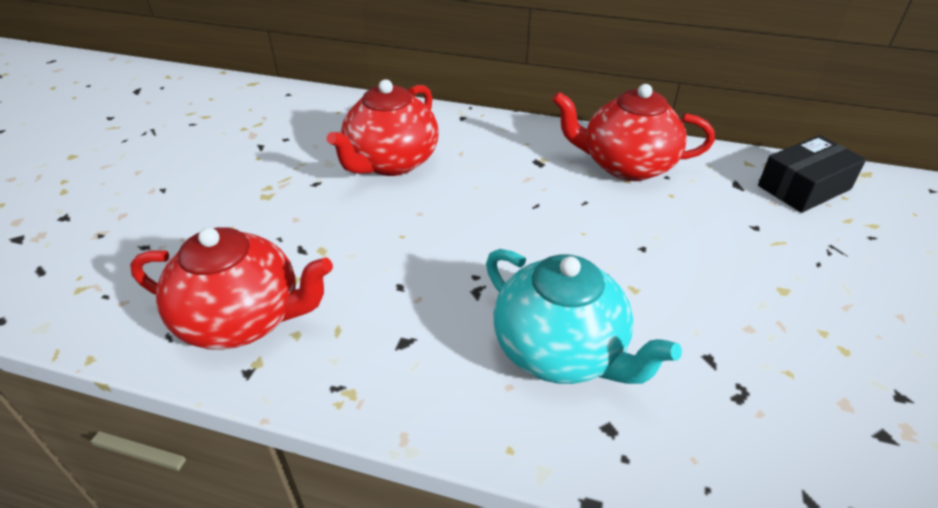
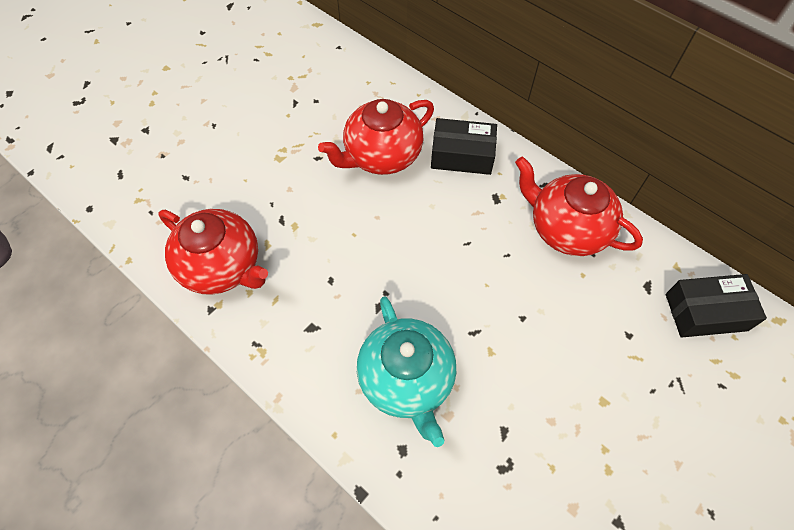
camera: 25 degrees right, 20 degrees up
(478, 140) = (462, 155): none -> black box

